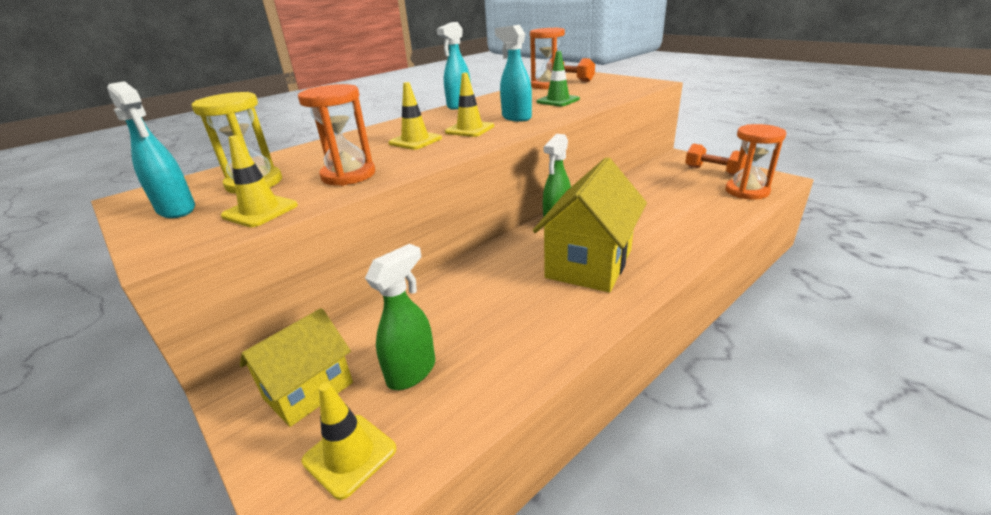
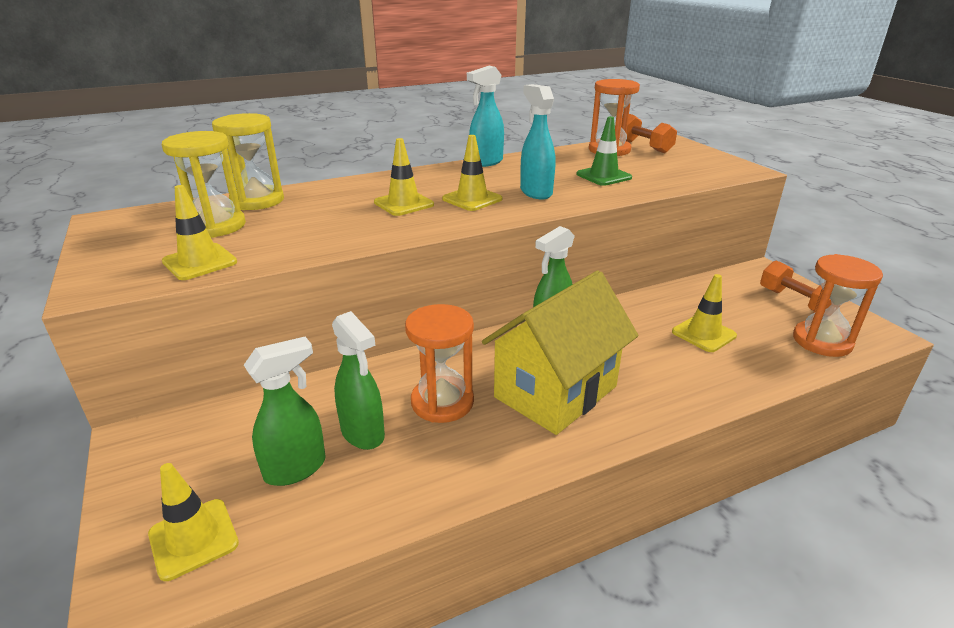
camera: 15 degrees right, 0 degrees up
(177, 210) = (131, 243): turquoise spray bottle -> none
(279, 159) = (257, 201): none -> yellow hourglass
(308, 391) = (193, 460): yellow house -> none
(348, 175) = (307, 236): orange hourglass -> orange hourglass (442, 402)
(454, 330) = (363, 434): none -> green spray bottle
(667, 203) = (703, 334): none -> yellow traffic cone

